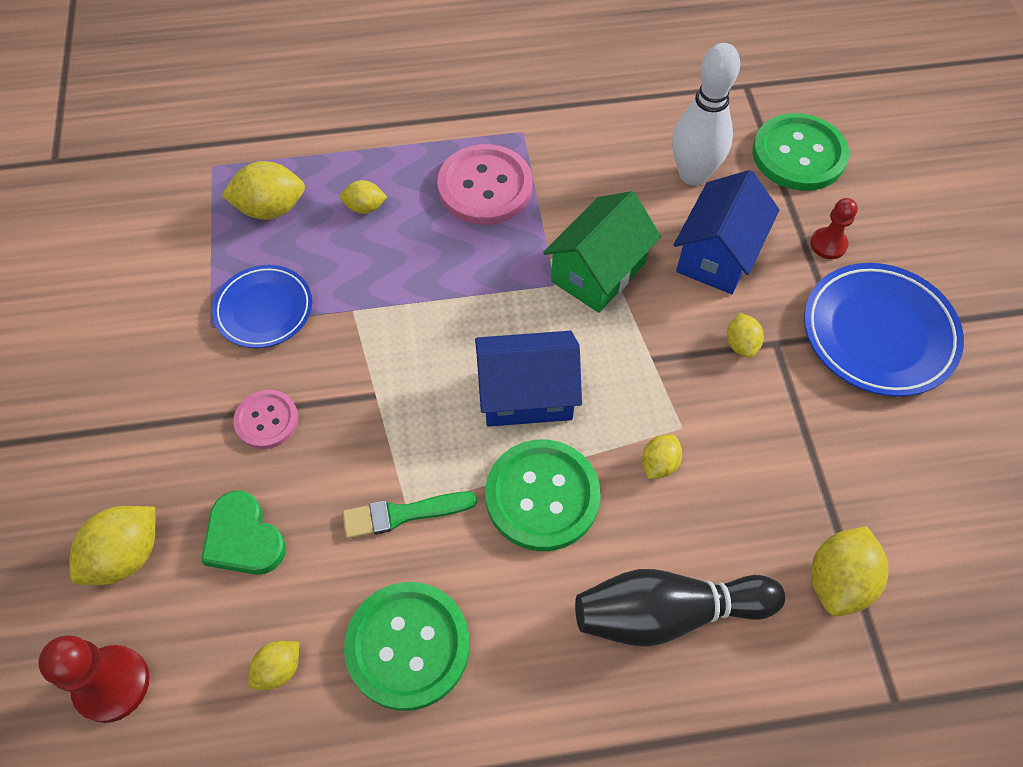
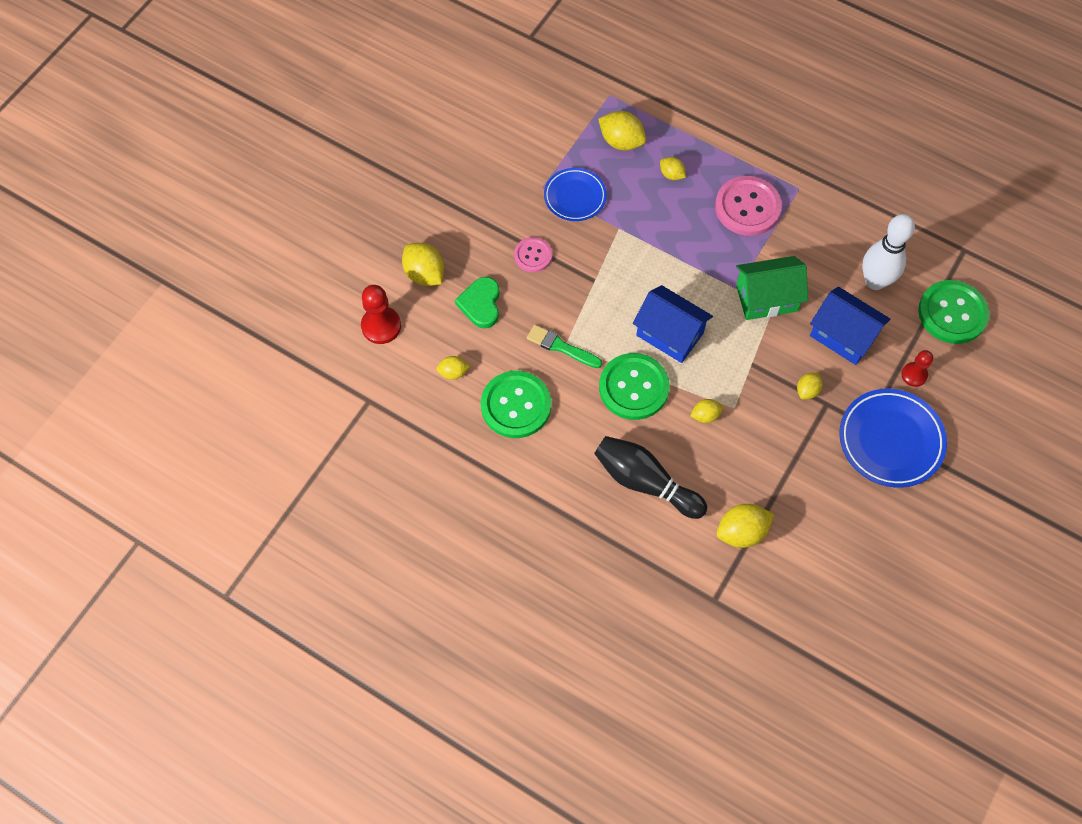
camera: 40 degrees right, 5 degrees up
(126, 556) = (424, 274): yellow lemon -> yellow lemon turned 60 degrees clockwise
(718, 255) = (843, 336): blue house -> blue house turned 60 degrees clockwise

